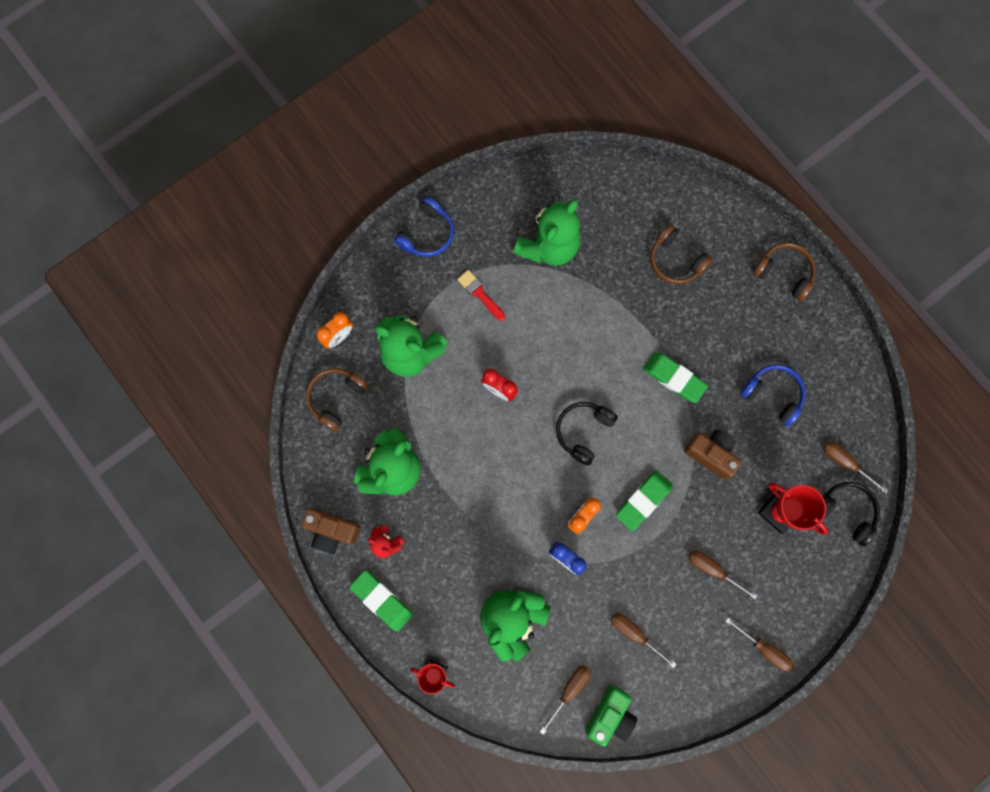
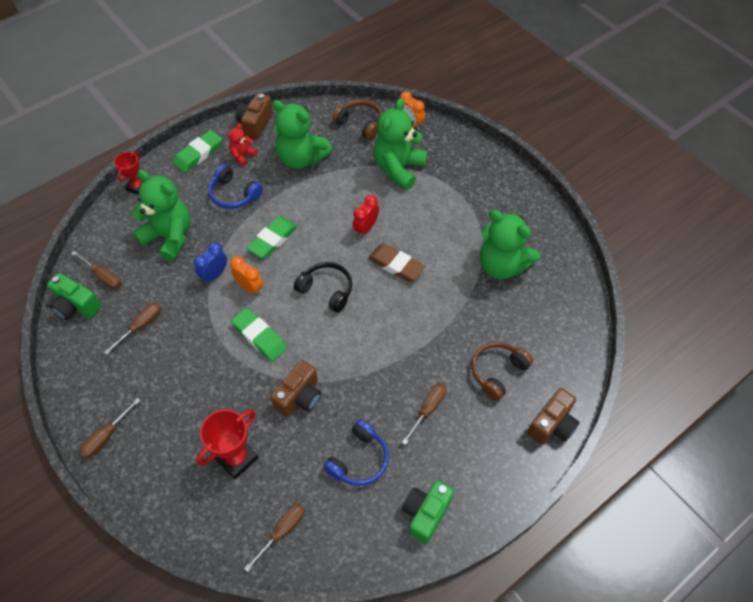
camera: 90 degrees right, 20 degrees down
(427, 234) = (503, 178): blue headphones -> blue headphones (234, 194)
(480, 294) = (452, 214): red brush -> none
(549, 357) = (396, 265): none -> brown eraser
(674, 378) = (376, 366): green eraser -> green eraser (273, 240)
(712, 570) = (188, 393): brown screwdriver -> brown screwdriver (428, 409)
(728, 216) = (552, 425): none -> brown camera
(784, 273) = (494, 479): brown headphones -> none
(820, 334) = (425, 514): none -> green camera
(845, 511) = (230, 528): black headphones -> none

